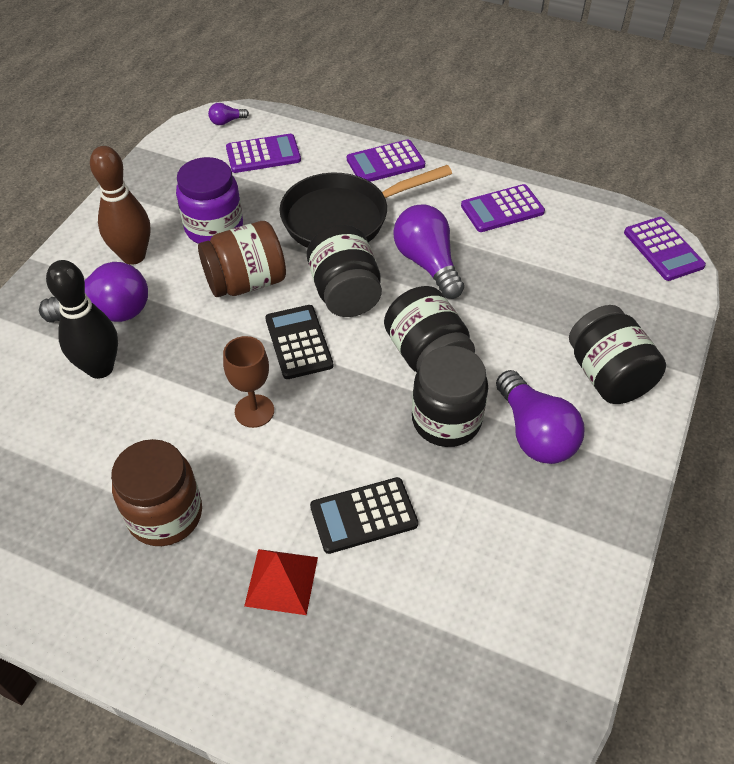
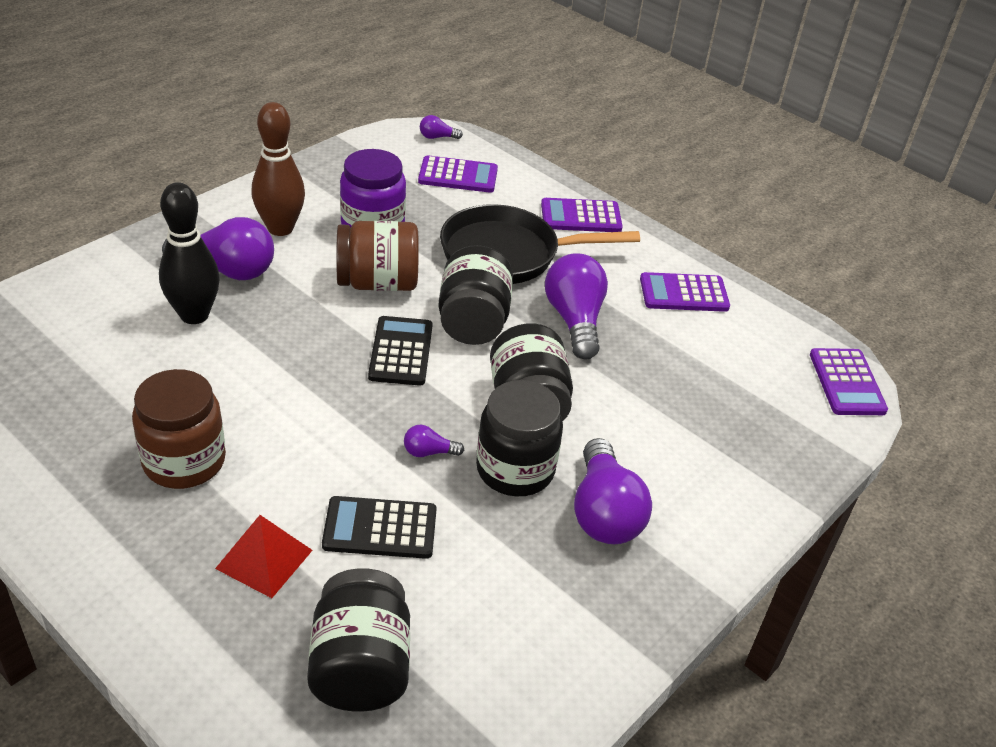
camera: 15 degrees right, 10 degrees down
(254, 411) = (322, 399): brown goblet -> none
(368, 429) = (428, 452): none -> purple light bulb
(607, 376) = (716, 484): black jar -> black jar (360, 666)

